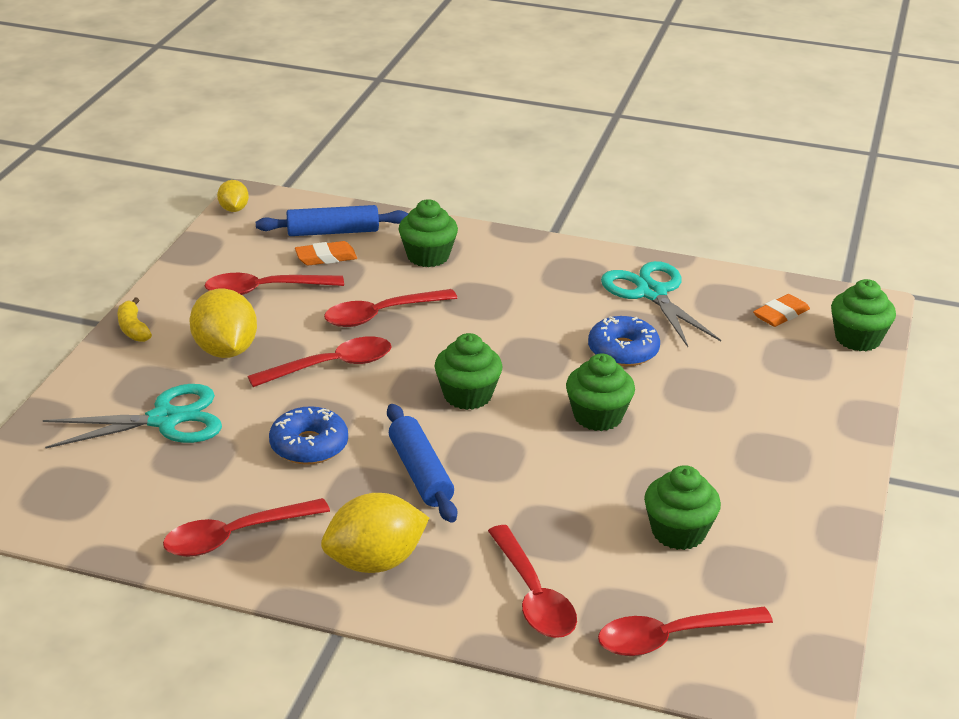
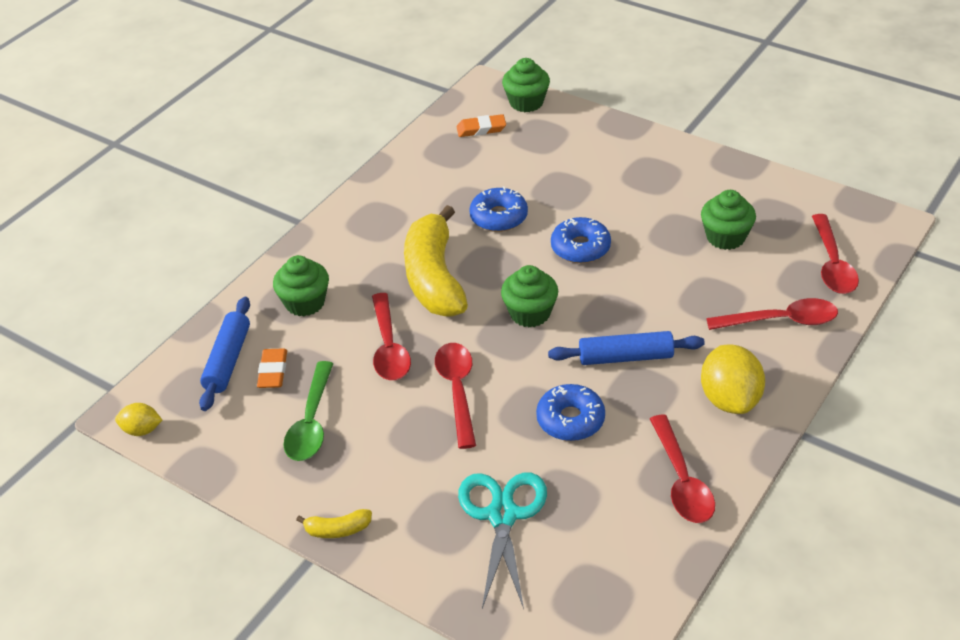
camera: 70 degrees left, 10 degrees up
(225, 350) = (404, 461): yellow lemon -> none
(265, 290) = (311, 422): red spoon -> green spoon
(498, 325) = (434, 278): none -> yellow banana
(598, 416) = (580, 248): green cupcake -> blue donut
(651, 293) = (424, 185): turquoise scissors -> none
(781, 314) = (481, 129): orange eraser -> orange eraser turned 75 degrees counterclockwise

